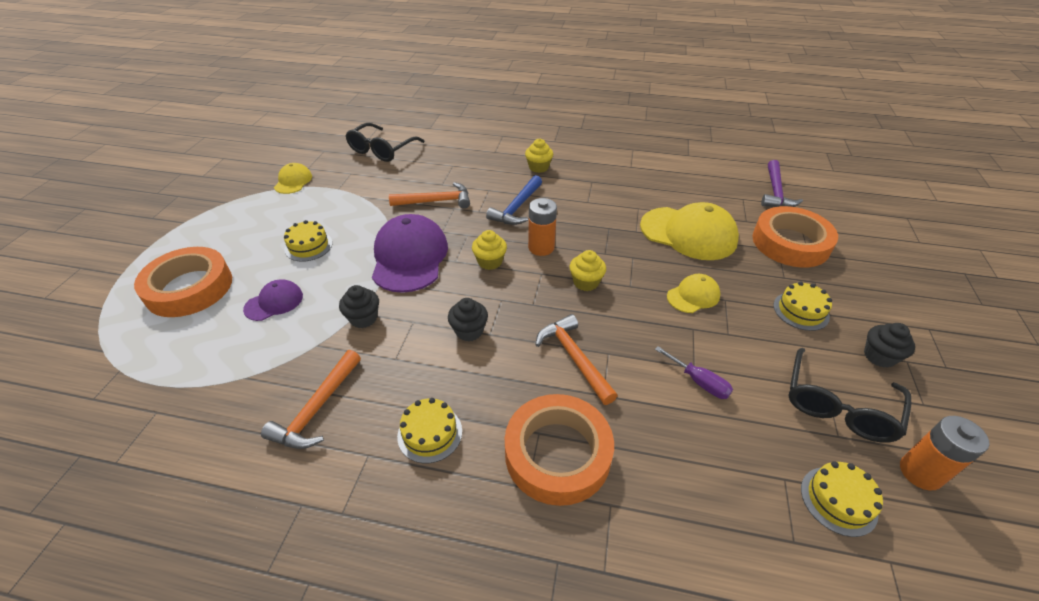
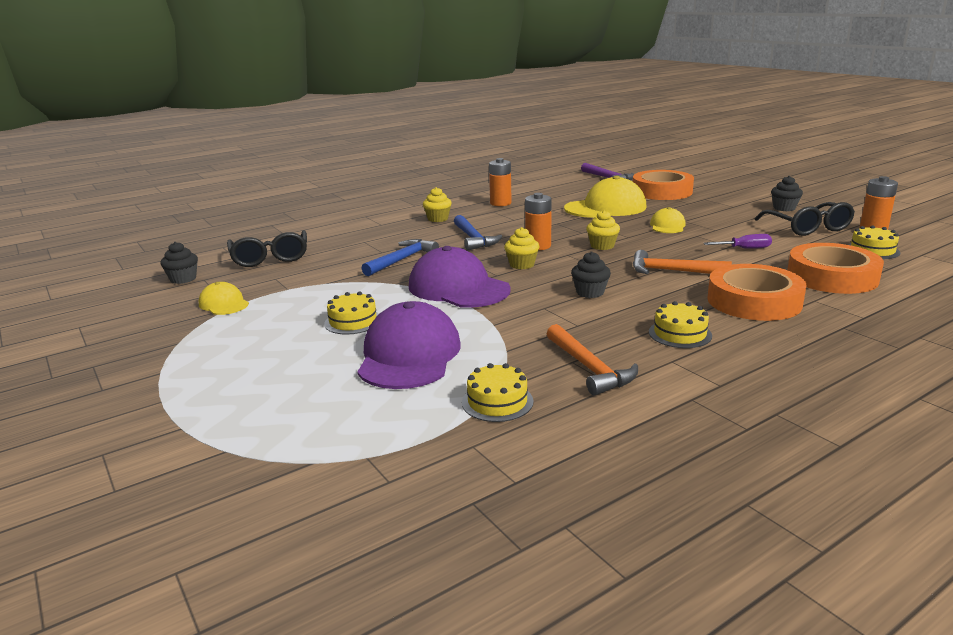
camera: 45 degrees left, 20 degrees down
(189, 288) = (297, 392): orange tape -> orange tape (832, 277)
(274, 302) = (409, 355): purple cap -> purple cap, size x1.94
(363, 318) = (505, 324): black cupcake -> black cupcake (183, 279)
(436, 201) = (401, 260): orange hammer -> blue hammer
(616, 174) = (500, 203): none -> orange battery
(801, 311) = (723, 209): yellow cake -> yellow cake (497, 402)

